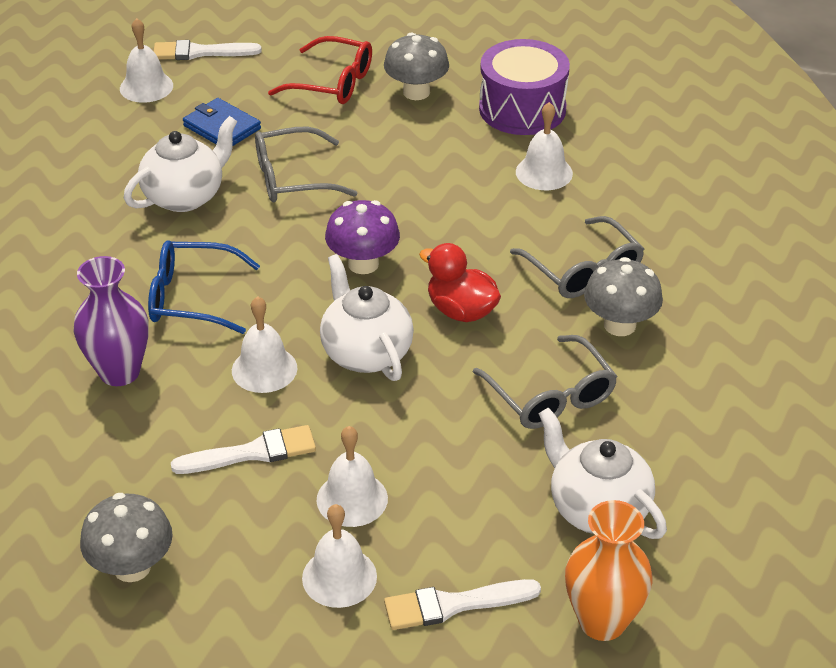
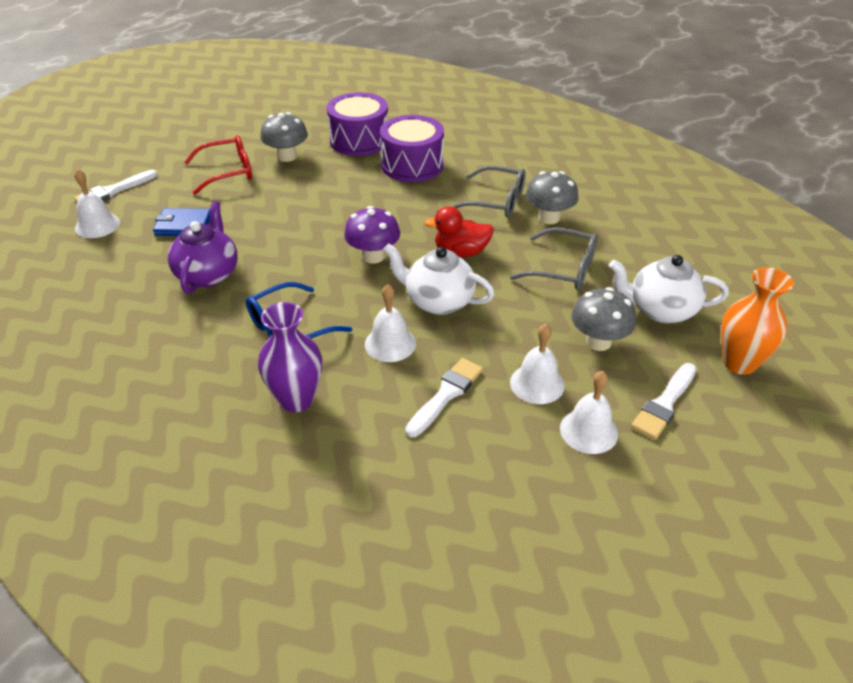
camera: 40 degrees left, 0 degrees up
(132, 567) = (462, 512): grey mushroom -> grey mushroom (598, 341)
(185, 196) = (208, 274): white teapot -> purple teapot
(293, 178) = (268, 232): grey glasses -> none
(544, 172) = (412, 165): white bell -> purple drum

